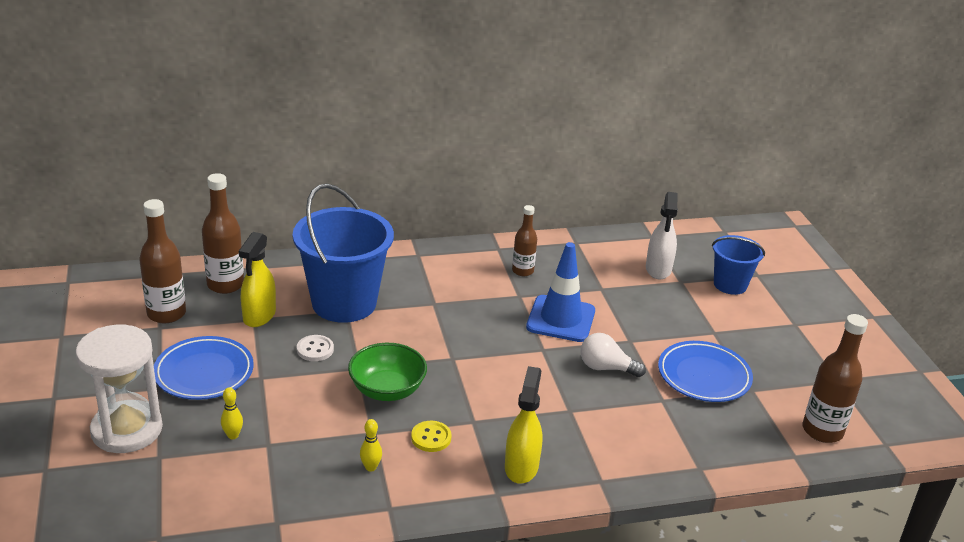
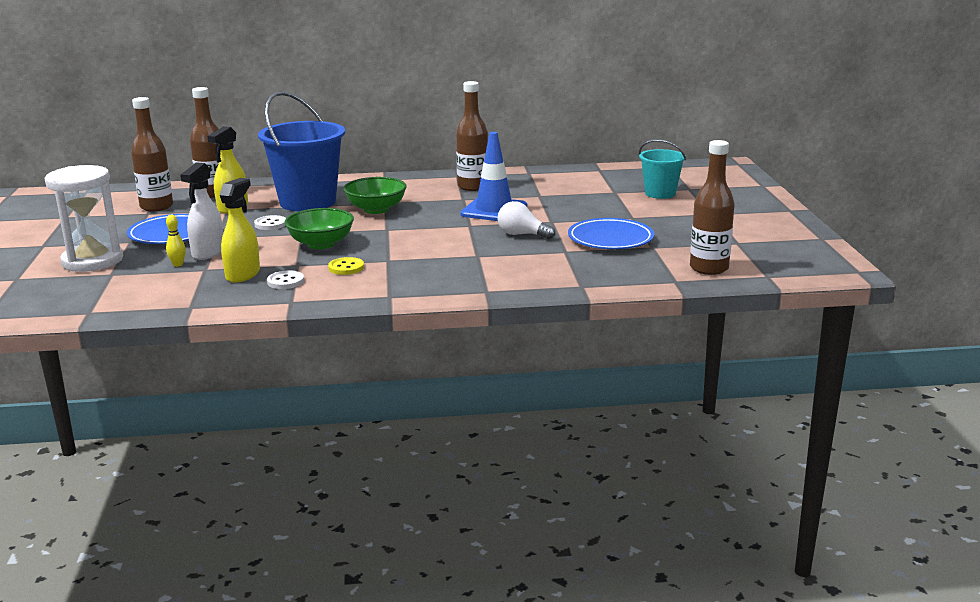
camera: 10 degrees right, 10 degrees down
(370, 467) = (285, 281): yellow bowling pin -> white button
(428, 318) = (376, 209): none -> green bowl
(521, 467) = (418, 283): yellow spray bottle -> yellow spray bottle (243, 274)
(522, 271) = (473, 187): brown bottle -> brown bottle, size x1.59
(658, 269) = (597, 186): white spray bottle -> white spray bottle (208, 253)
(730, 285) = (660, 193): blue bucket -> turquoise bucket

